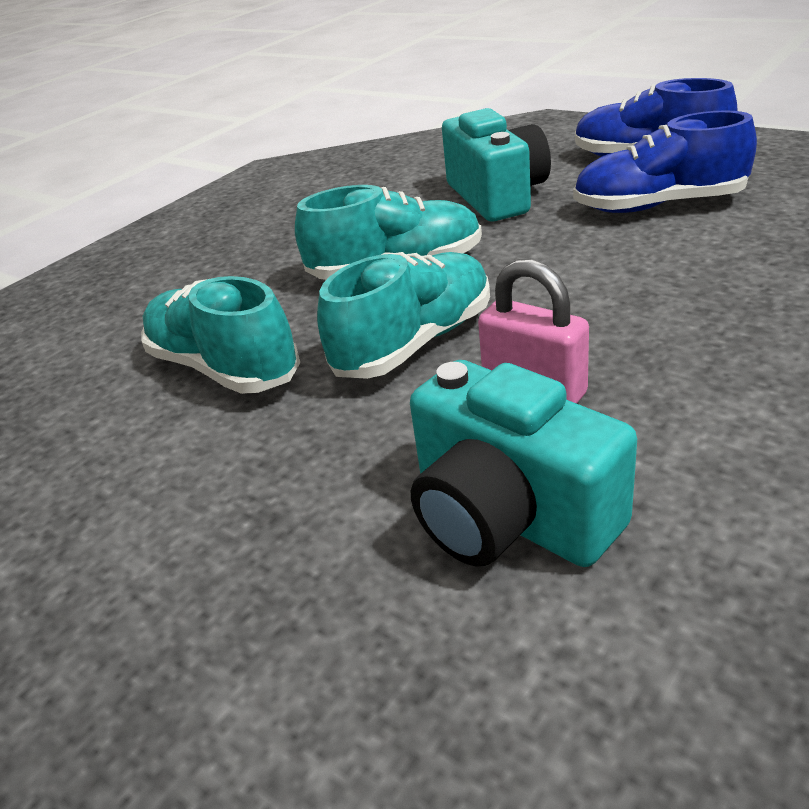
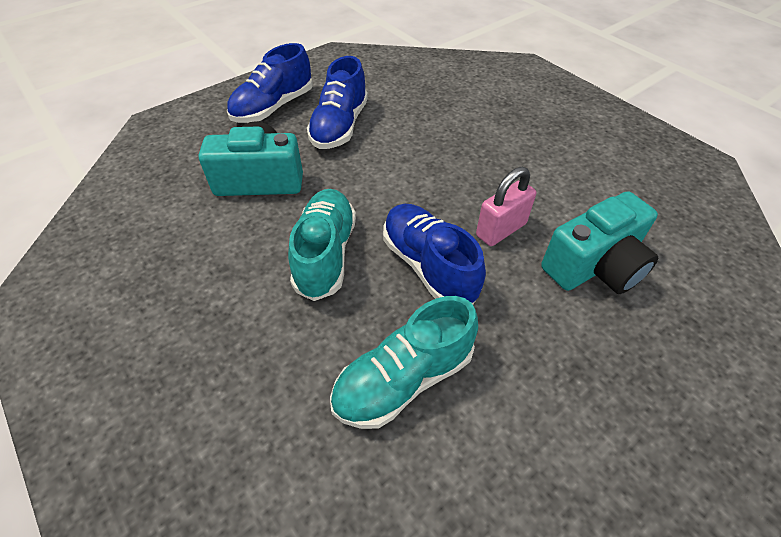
camera: 80 degrees left, 15 degrees up
(414, 342) = (428, 266): turquoise shoe -> blue shoe

